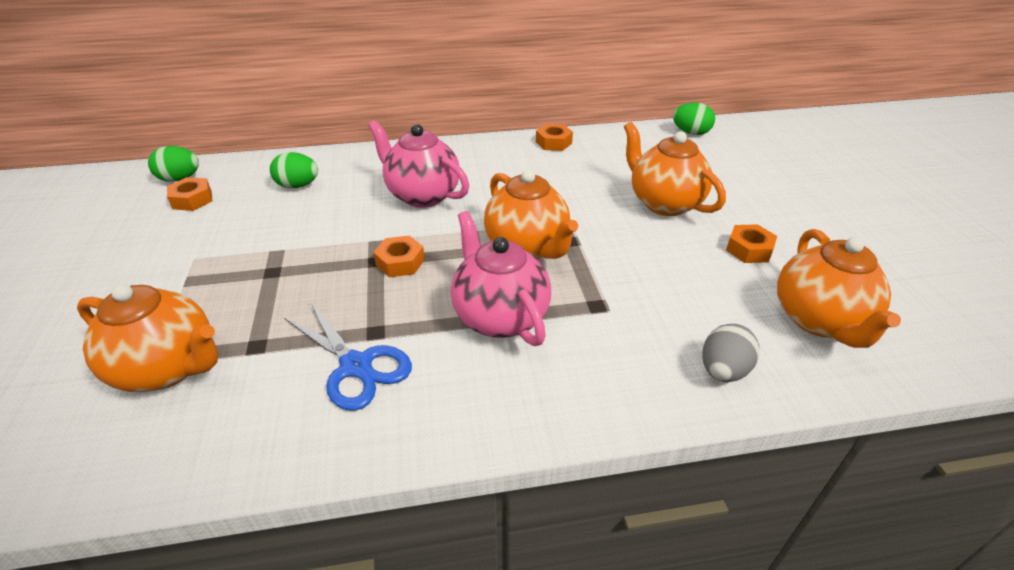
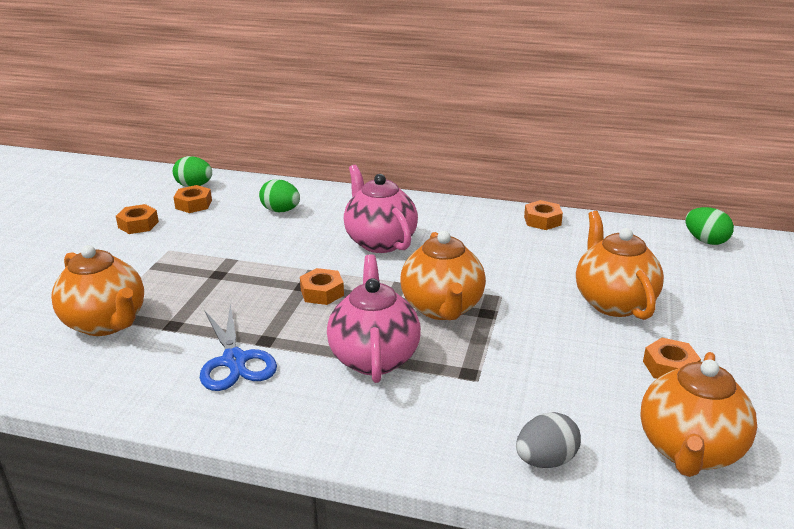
camera: 25 degrees right, 10 degrees down
(137, 237) = (138, 224): none -> orange nut

